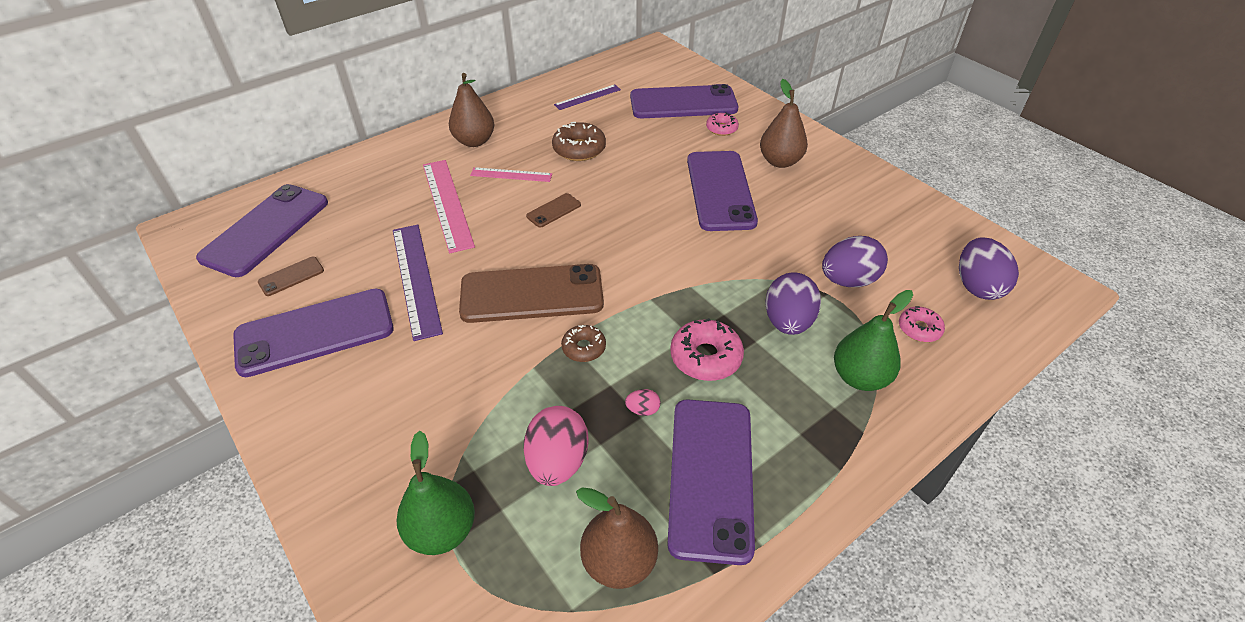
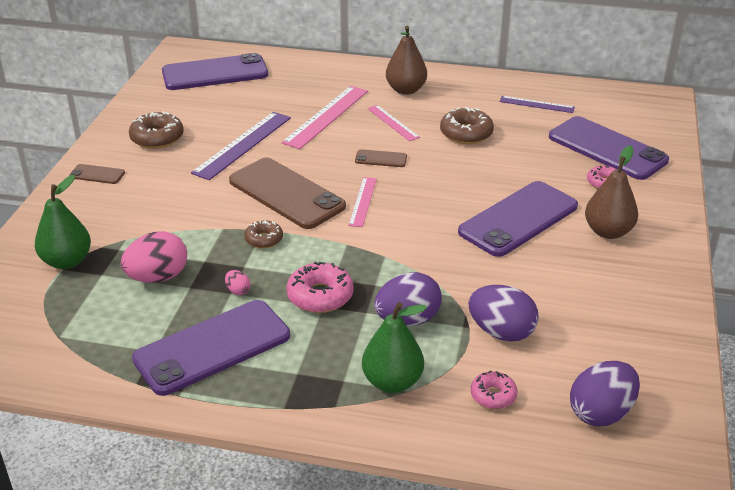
camera: 50 degrees right, 10 degrees down
(291, 276) = (189, 104): brown phone -> brown phone (97, 174)
(315, 332) = (157, 138): purple phone -> brown donut
(601, 255) = (362, 201): none -> pink ruler
(619, 562) = (108, 339): brown pear -> none

